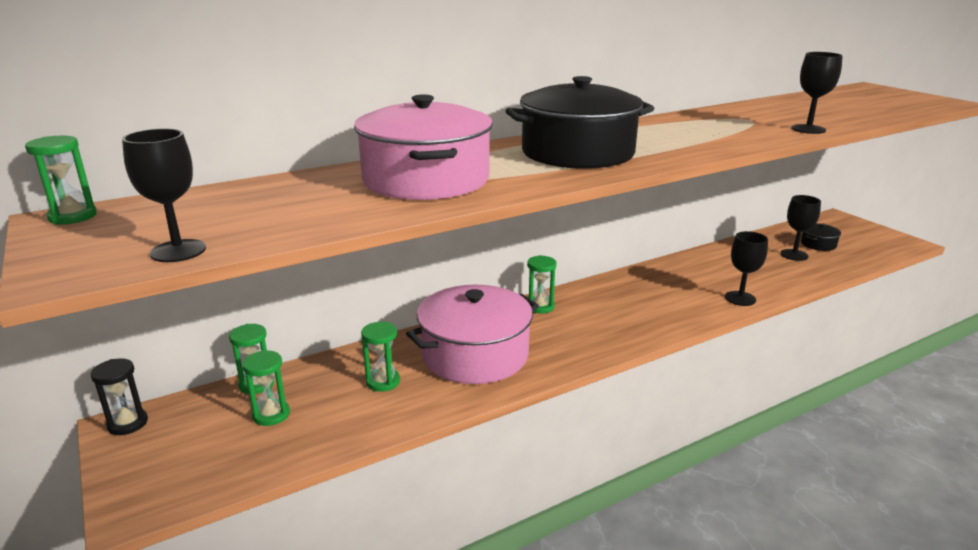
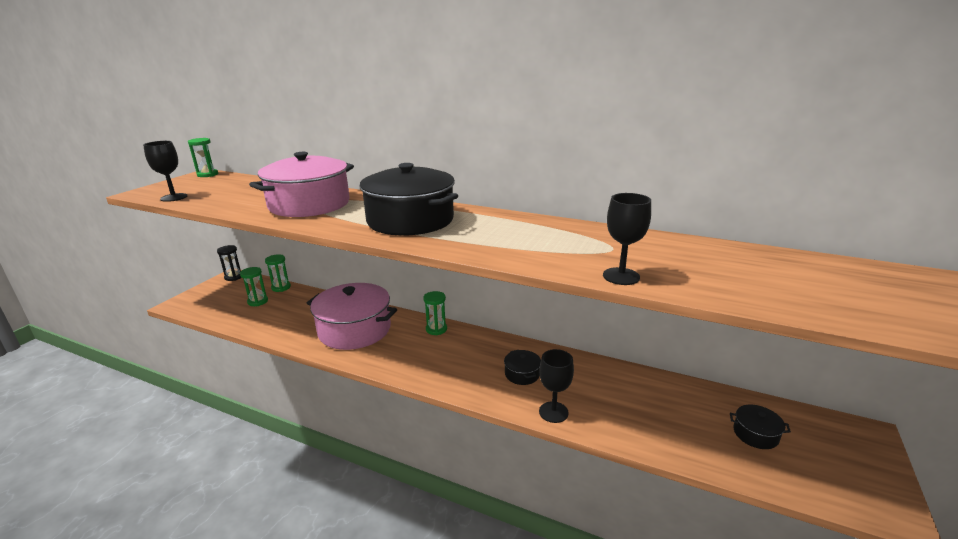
camera: 55 degrees right, 0 degrees up
(383, 382) = (305, 315): green hourglass -> none
(671, 292) = (522, 374): none -> black pot
(794, 255) = (699, 423): black goblet -> none

